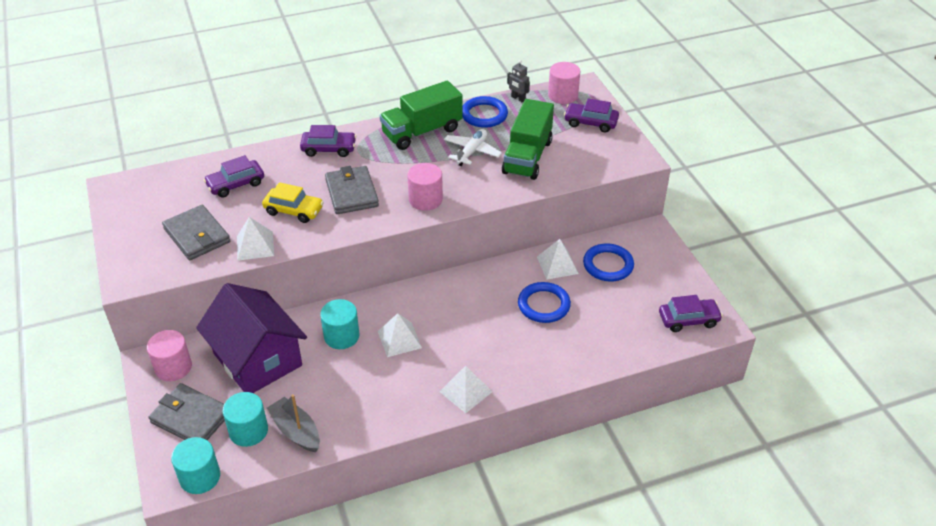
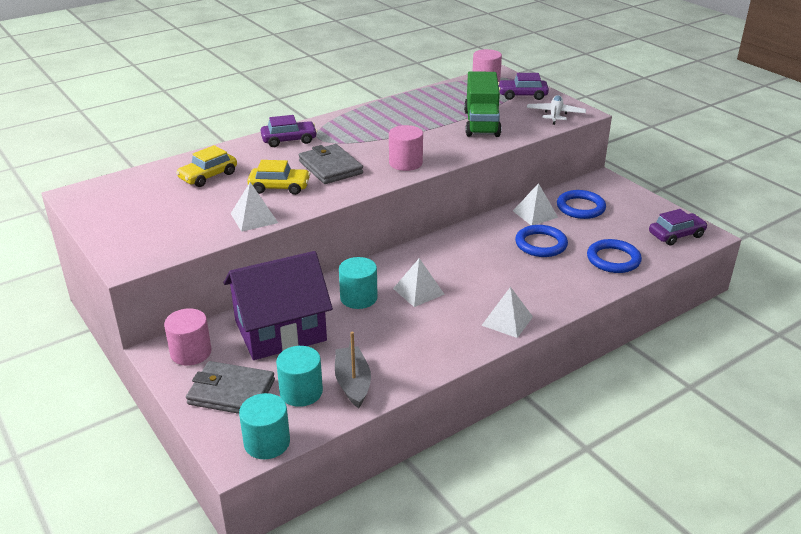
camera: 15 degrees left, 10 degrees down
(197, 235) = (187, 218): grey wallet -> none
(236, 184) = (208, 176): purple car -> yellow car
(257, 359) = (280, 331): purple house -> purple house turned 60 degrees counterclockwise
(296, 431) = (353, 383): grey boat -> grey boat turned 45 degrees clockwise
(422, 132) = (372, 118): green truck -> none
(472, 152) = (428, 126): white plane -> white plane (555, 115)
(484, 115) = (423, 101): blue ring -> blue ring (613, 259)
(518, 98) = (447, 87): grey robot -> none

